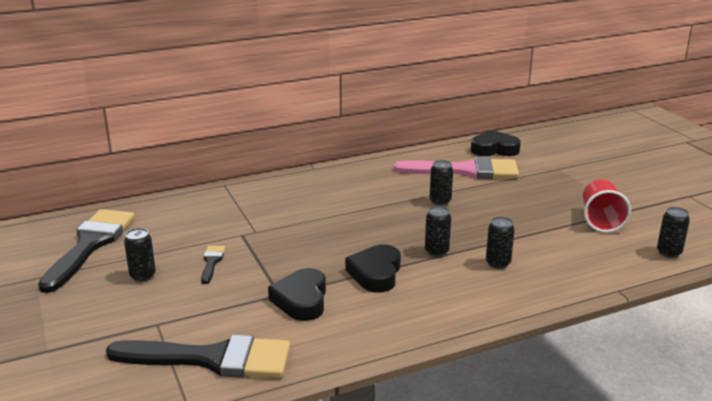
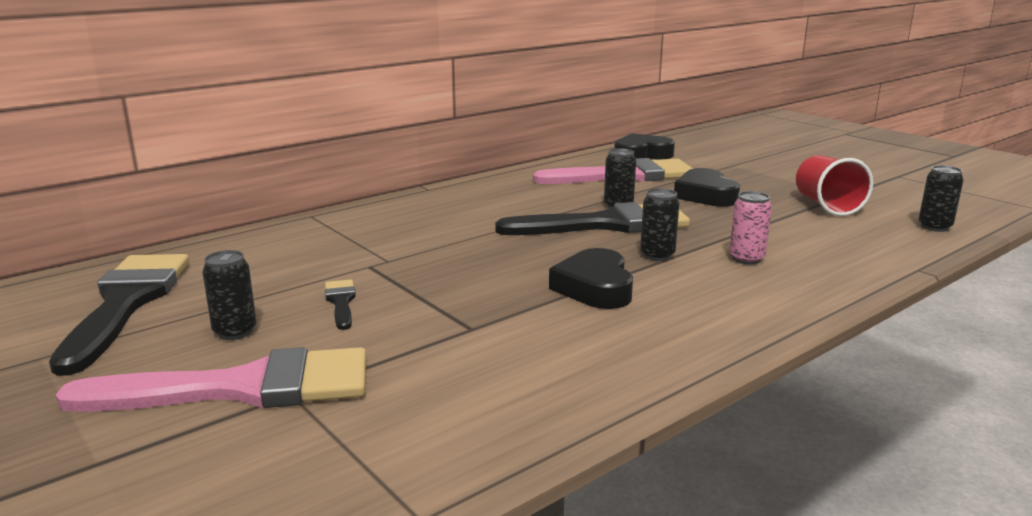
camera: 15 degrees left, 5 degrees down
(133, 316) = (243, 388): none -> pink brush
(212, 359) = (414, 429): black brush -> black brush (606, 224)
(301, 300) = (510, 331): black heart -> black heart (705, 195)
(498, 263) = (746, 259): black can -> pink can

